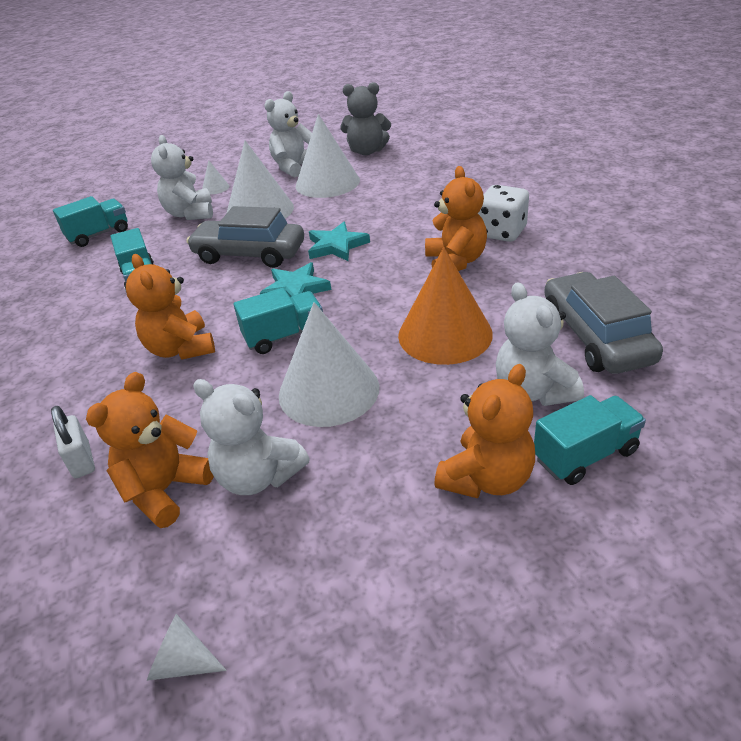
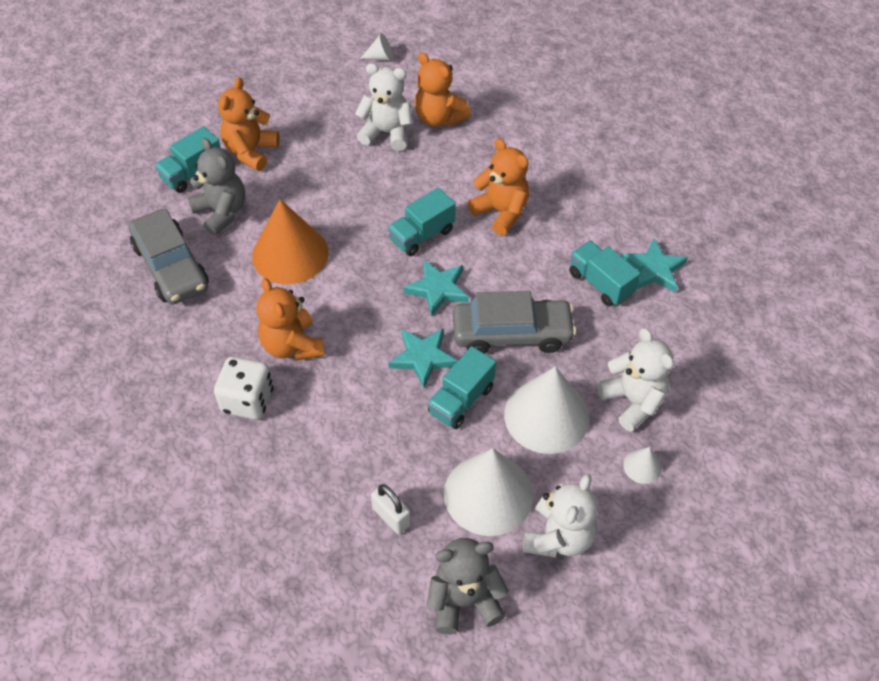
camera: 160 degrees right, 15 degrees up
(82, 460) = (505, 125): white padlock -> white padlock (391, 517)
(83, 285) = (653, 269): none -> turquoise star
(99, 234) = (714, 348): turquoise truck -> turquoise truck (461, 400)
(165, 490) = (439, 118): orange teddy bear -> orange teddy bear turned 120 degrees clockwise
(329, 390) = (366, 193): white cone -> none
(533, 391) = (221, 212): white teddy bear -> grey teddy bear

